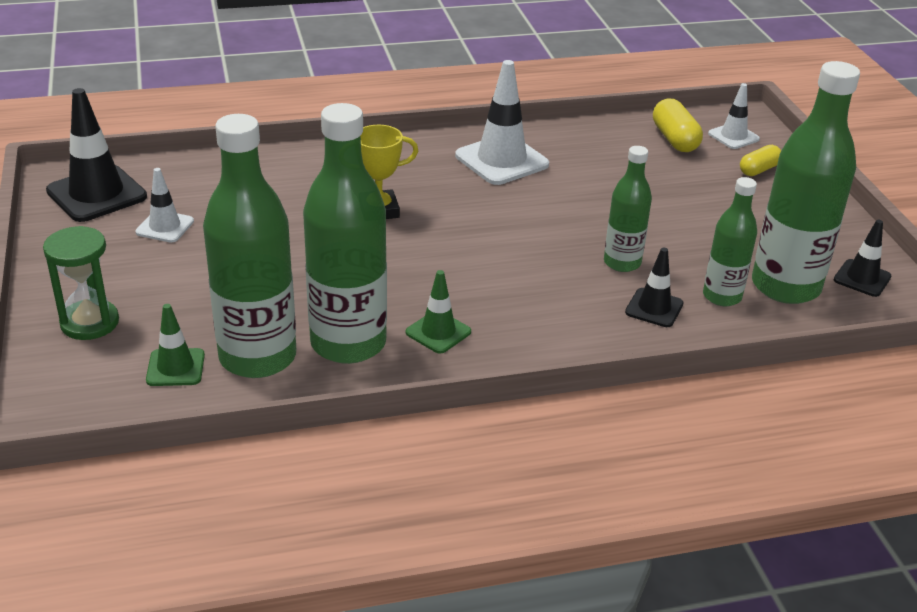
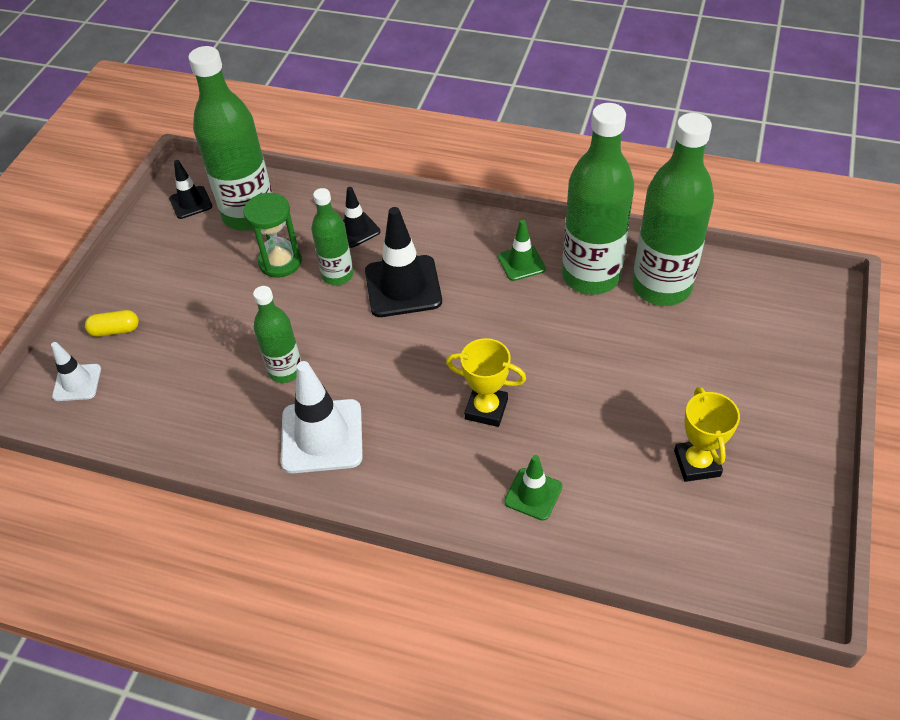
camera: 145 degrees left, 15 degrees up
(90, 322) = (785, 365): green hourglass -> green hourglass (280, 262)
(96, 194) = (758, 547): black traffic cone -> black traffic cone (403, 286)
(165, 227) = (697, 463): white traffic cone -> yellow trophy
(175, 368) = (724, 298): green traffic cone -> green traffic cone (533, 494)
(674, 139) = (133, 401): yellow capsule -> none
(722, 296) = (301, 222): green bottle -> green bottle (285, 370)

